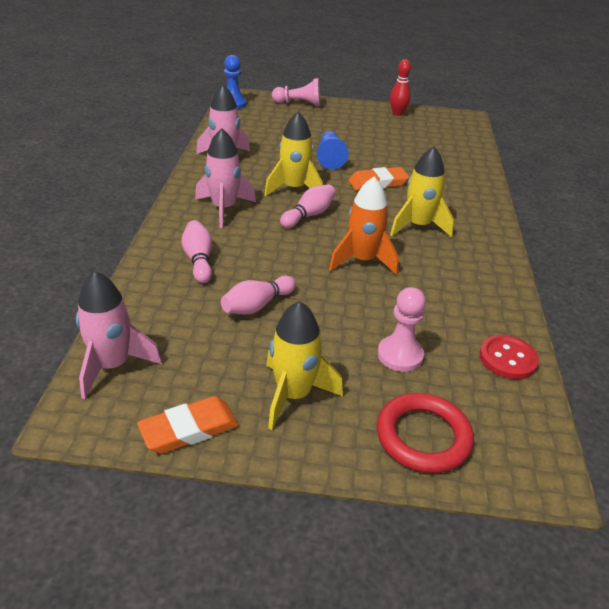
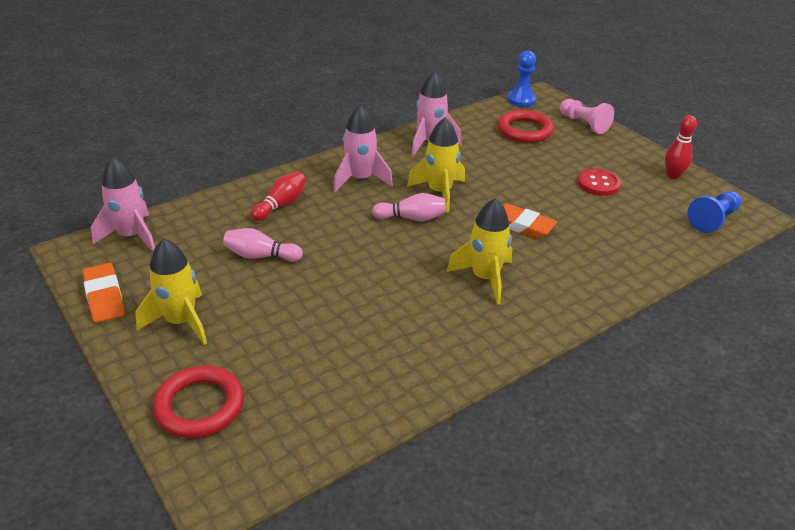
camera: 50 degrees right, 0 degrees up
(189, 429) = (104, 296): orange eraser -> orange eraser turned 45 degrees clockwise
(199, 260) = (281, 205): pink bowling pin -> red bowling pin
(271, 123) = (524, 130): none -> red ring
(330, 158) = (519, 183): blue pawn -> blue pawn (713, 220)
(362, 260) = (386, 274): orange rocket -> none
(400, 355) = (284, 351): pink pawn -> none
(507, 359) = (351, 414): red button -> red button (598, 184)

